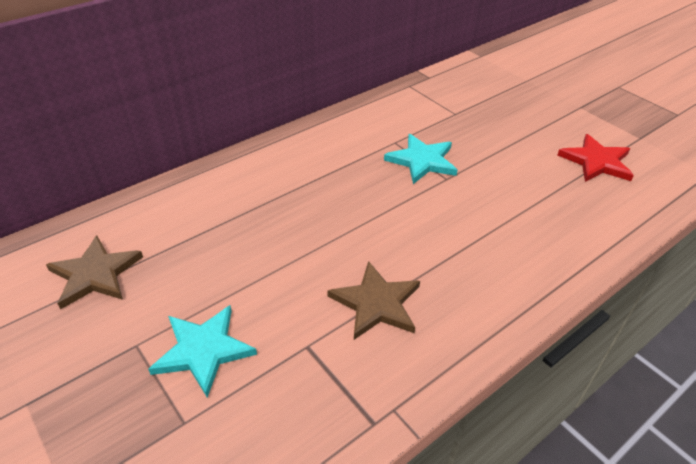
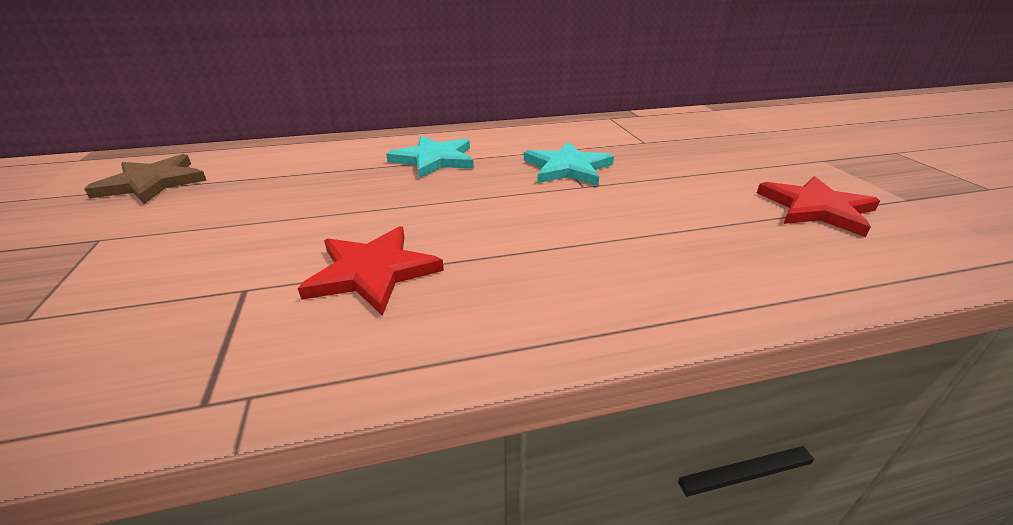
camera: 25 degrees right, 10 degrees down
(203, 350) = (143, 261): turquoise star -> turquoise star (434, 159)
(376, 303) = (372, 272): brown star -> red star

